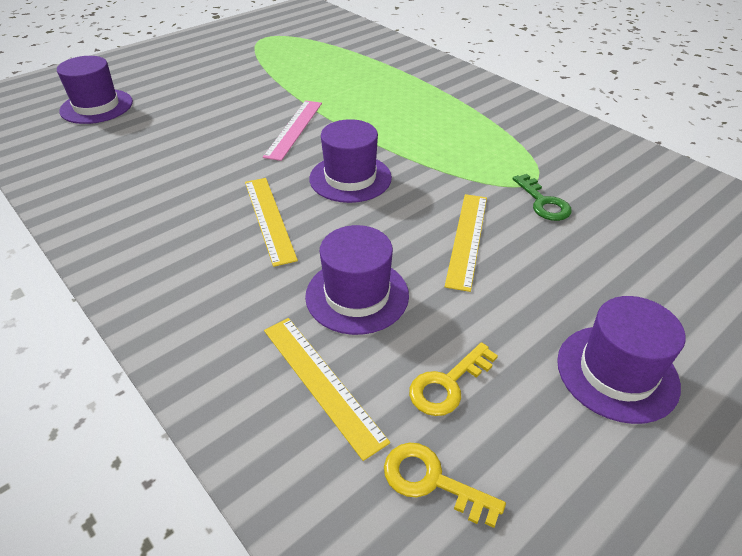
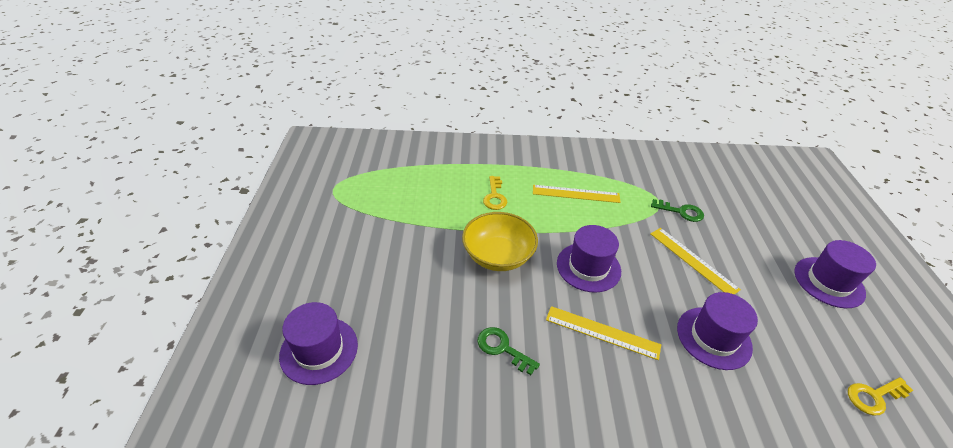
camera: 50 degrees left, 0 degrees up
(184, 175) = (502, 348): none -> green key
(294, 129) = (498, 256): pink ruler -> yellow bowl
(322, 382) = (782, 399): yellow ruler -> yellow ruler (576, 194)
(448, 384) = (809, 346): yellow key -> yellow key (494, 196)

